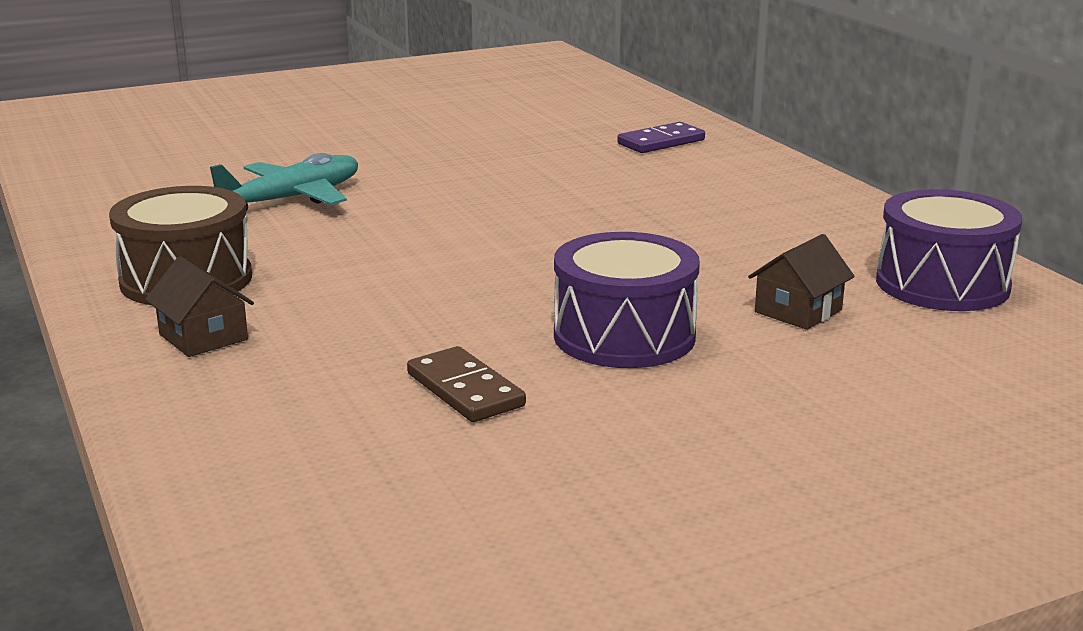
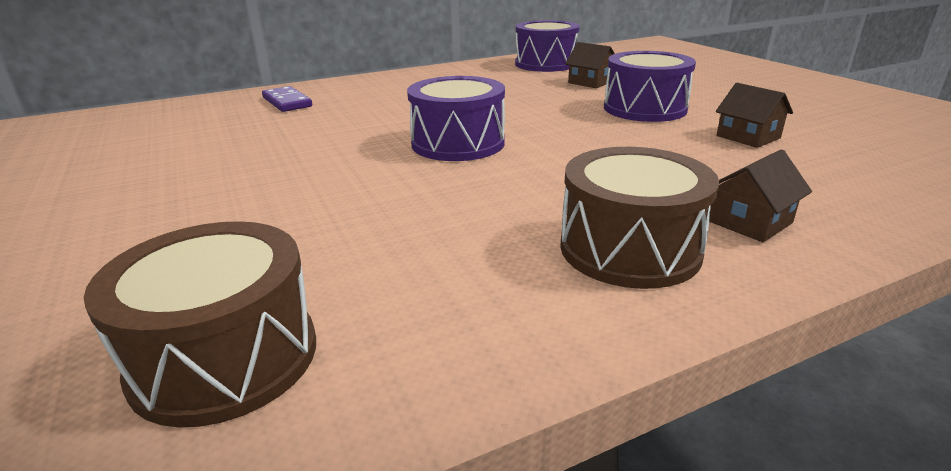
camera: 90 degrees left, 5 degrees up
(138, 175) = (225, 357): none -> brown drum
(291, 199) = (382, 222): turquoise plane -> none
(465, 390) = (748, 137): brown domino -> brown house
(484, 221) = (458, 143): none -> purple drum

